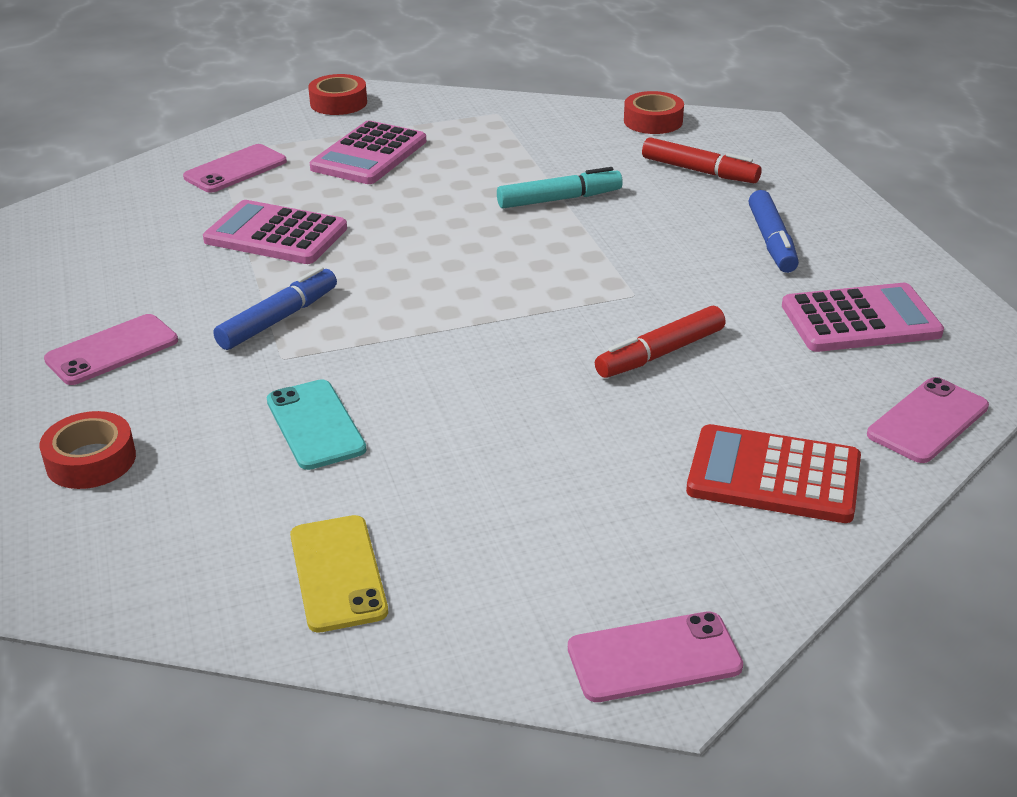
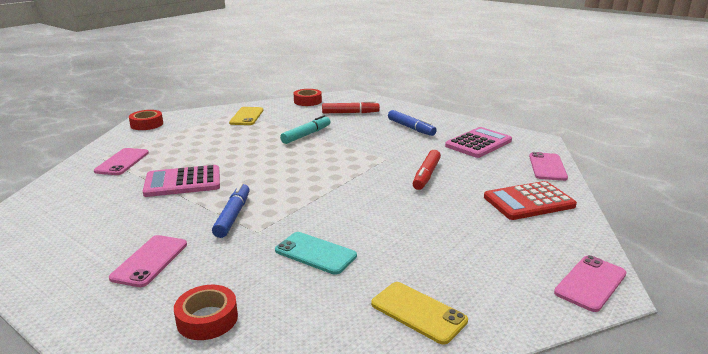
camera: 35 degrees left, 10 degrees down
(369, 155) = (191, 140): pink calculator -> none
(507, 128) = (247, 116): none -> yellow phone

